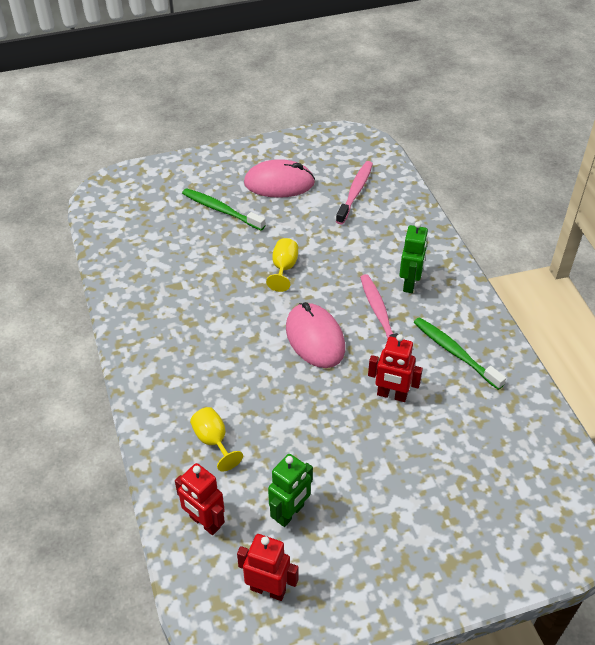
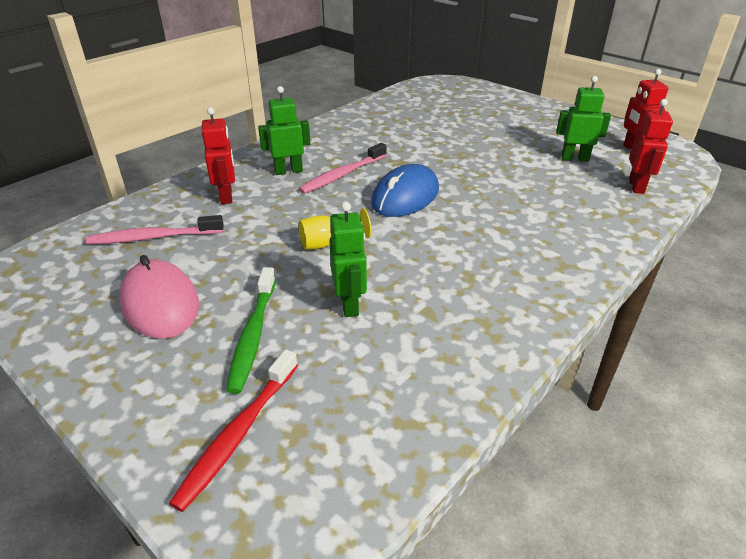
camera: 120 degrees left, 10 degrees down
(160, 189) = (238, 434): none -> red toothbrush
(212, 255) = (350, 304): none -> green robot
(213, 441) = (573, 208): yellow goblet -> none
(315, 338) = (405, 196): pink mouse -> blue mouse
(392, 395) = (424, 150): red robot -> red robot (227, 196)
(455, 352) = (353, 137): green toothbrush -> none

